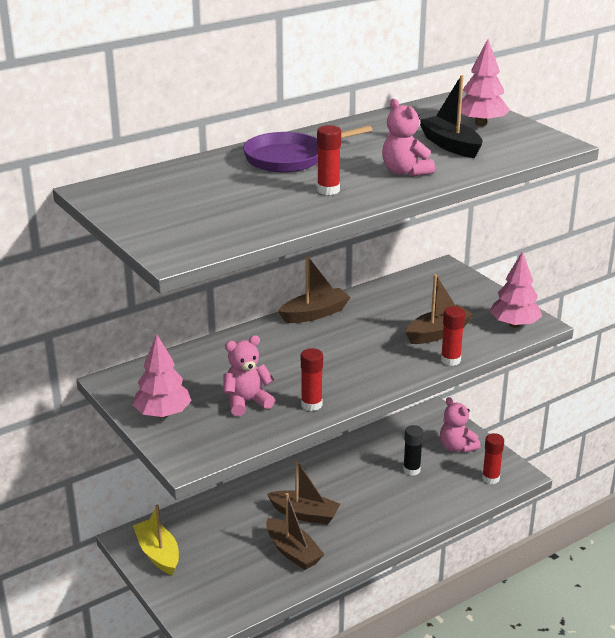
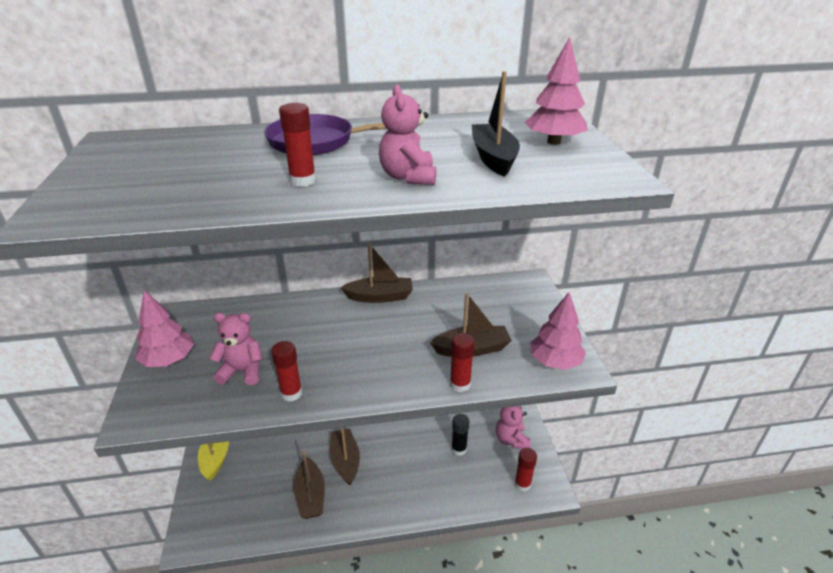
camera: 25 degrees right, 5 degrees up
(304, 514) = (345, 461): brown boat -> brown boat turned 150 degrees counterclockwise

